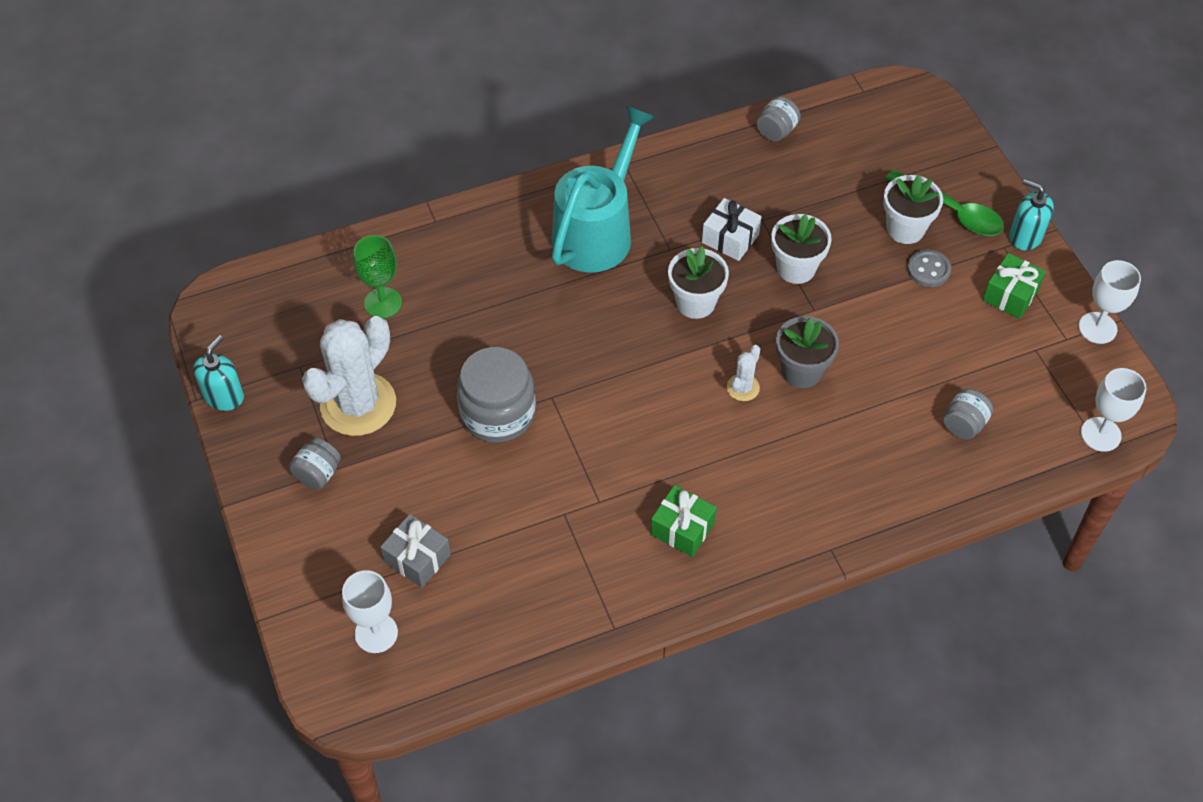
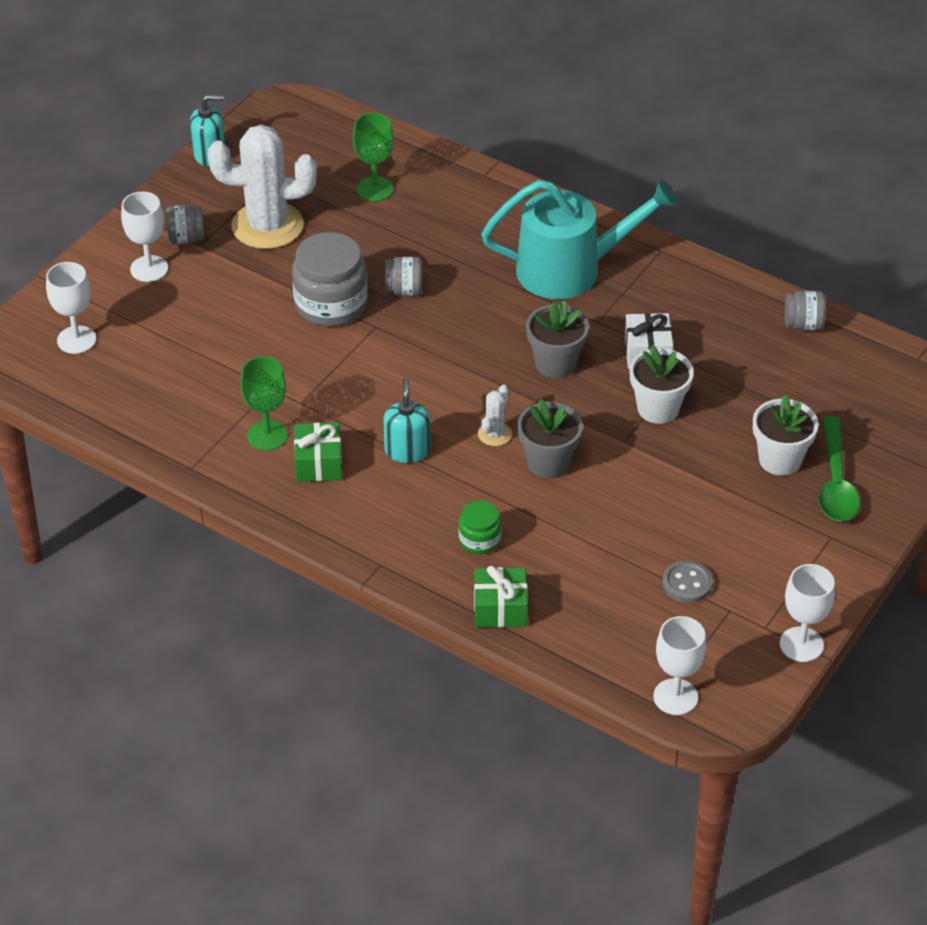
camera: 55 degrees right, 10 degrees down
(332, 524) = (149, 269): none -> white goblet
(417, 558) = (159, 328): grey gift -> none
(620, 548) = (267, 435): none -> green goblet
(695, 302) = (555, 363): white flower pot -> grey flower pot
(743, 388) = (494, 434): white cactus -> white cactus turned 60 degrees counterclockwise
(852, 465) = (479, 540): none -> green jar
(928, 270) = (748, 496): grey button -> grey button (687, 583)
(964, 424) = (594, 595): grey jar -> grey jar (404, 290)
(1010, 295) = (777, 565): green gift -> green gift (500, 608)
(1025, 236) = (860, 546): turquoise soap dispenser -> turquoise soap dispenser (407, 450)

